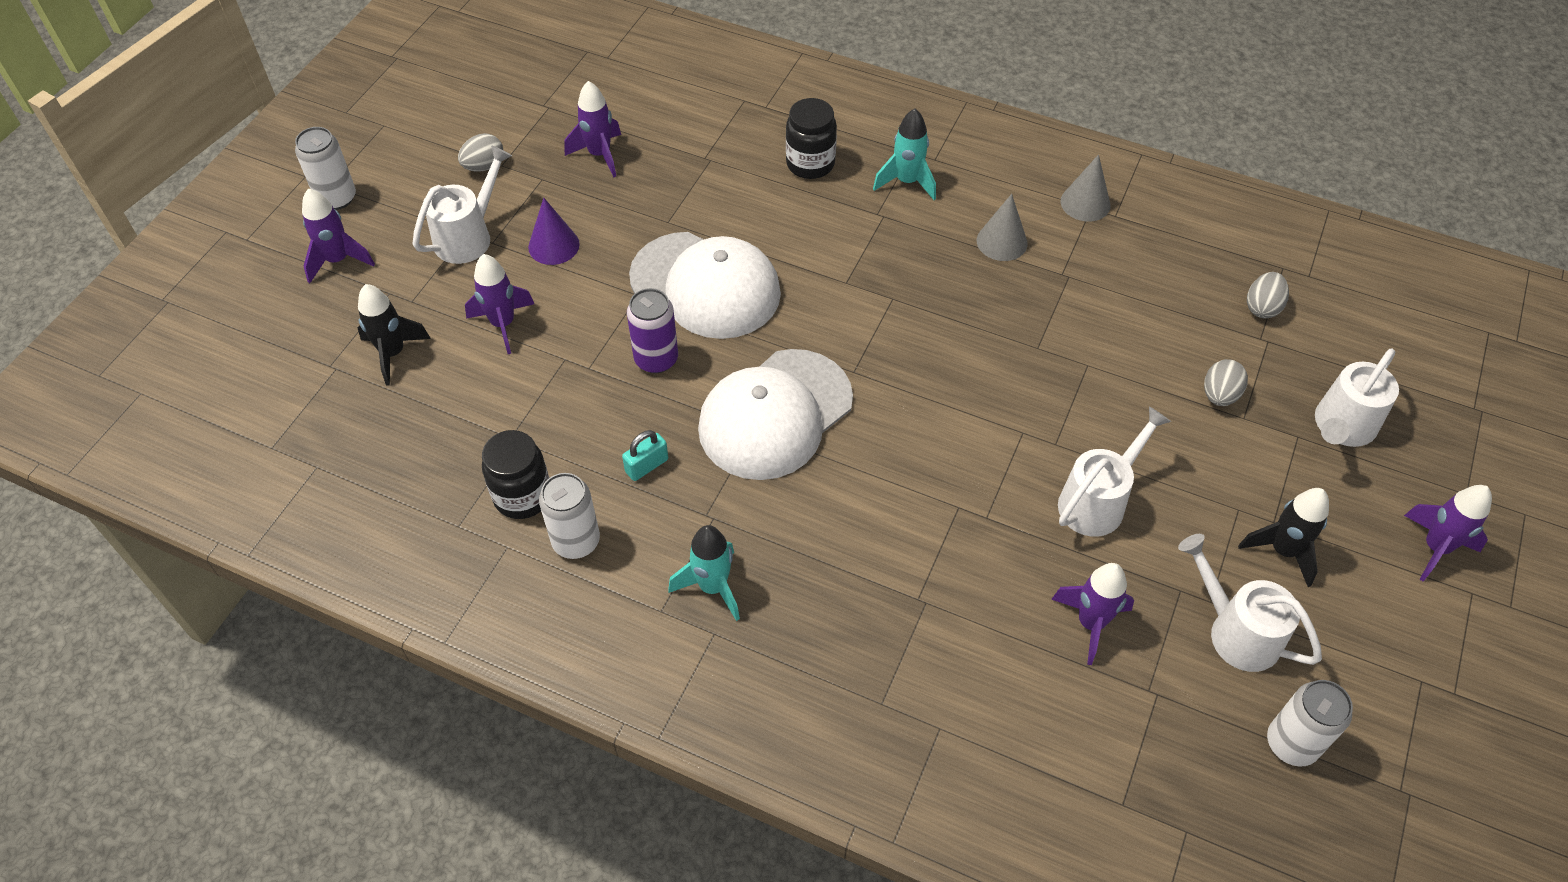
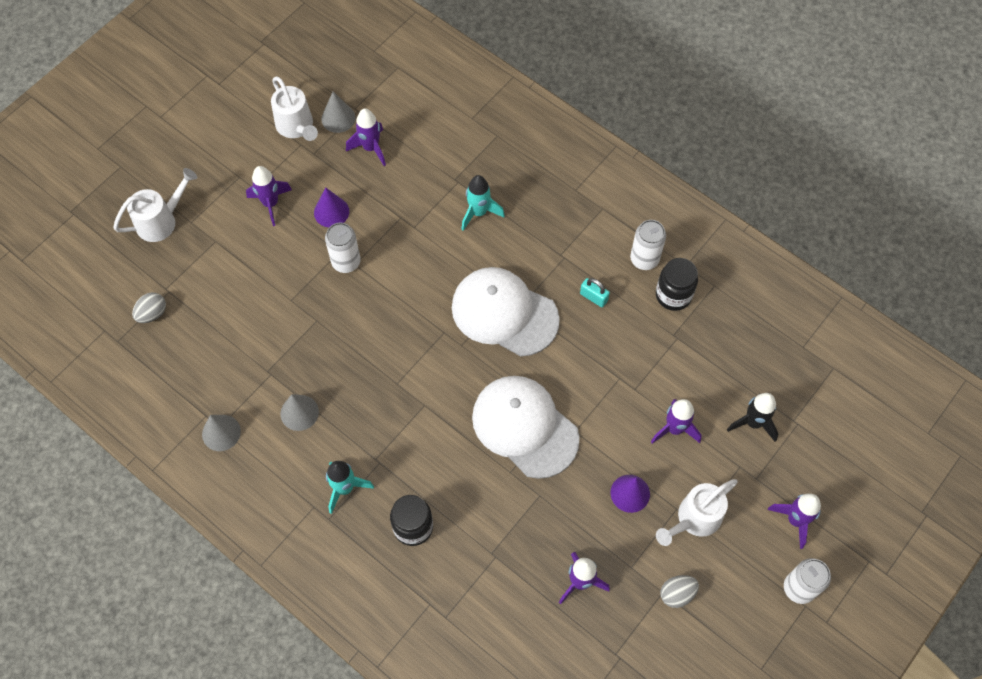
camera: 165 degrees left, 10 degrees up
(647, 466) = (593, 297): turquoise padlock -> turquoise padlock turned 60 degrees clockwise
(656, 359) = (572, 373): purple can -> none
(713, 587) = (570, 214): turquoise rocket -> turquoise rocket (479, 212)
(775, 414) = (504, 313): white cap -> white cap turned 120 degrees counterclockwise
(1098, 500) = (331, 212): white watering can -> purple cone
(1175, 666) = (338, 118): none -> grey cone
(1219, 395) = (220, 259): grey egg -> none
(1282, 551) = (245, 160): black rocket -> none
(1291, 743) = (302, 73): white can -> white can (346, 262)
(1435, 548) = (161, 142): purple rocket -> purple rocket (271, 204)

